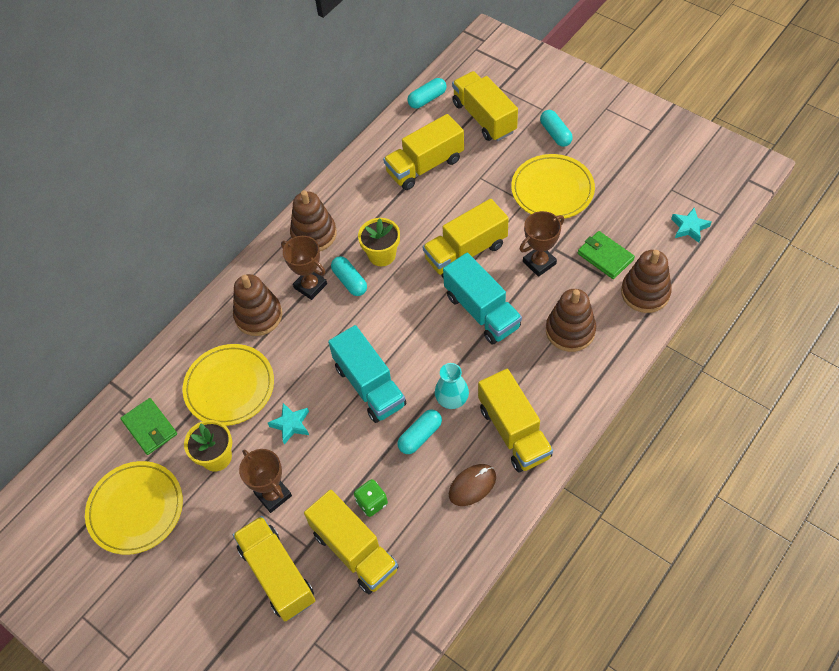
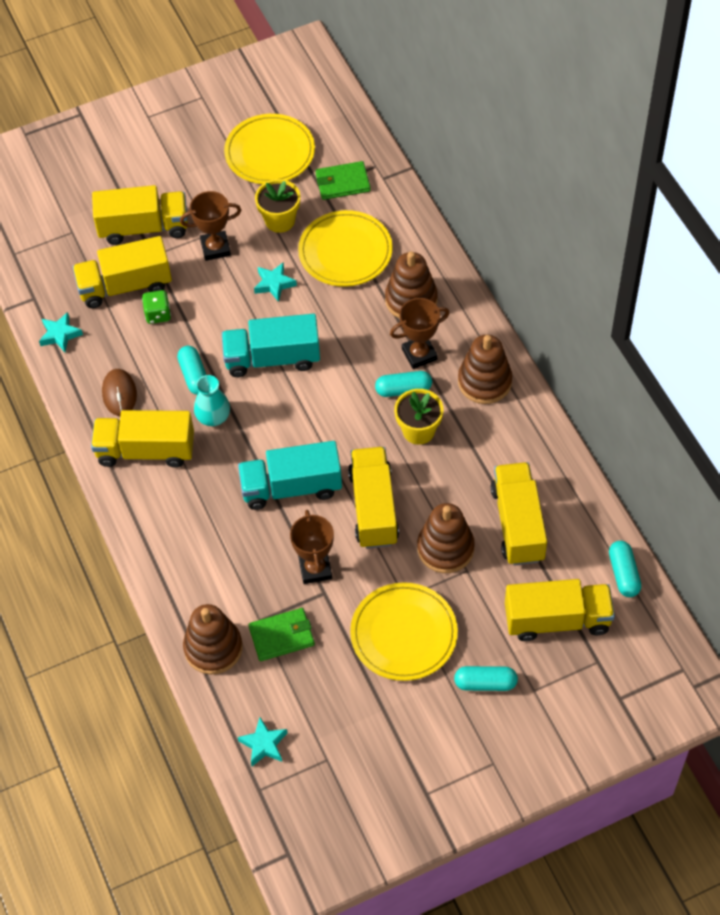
camera: 115 degrees right, 0 degrees up
(440, 577) = (60, 335): none -> turquoise star
(570, 331) = (217, 553): brown stacking toy -> brown stacking toy (445, 548)

